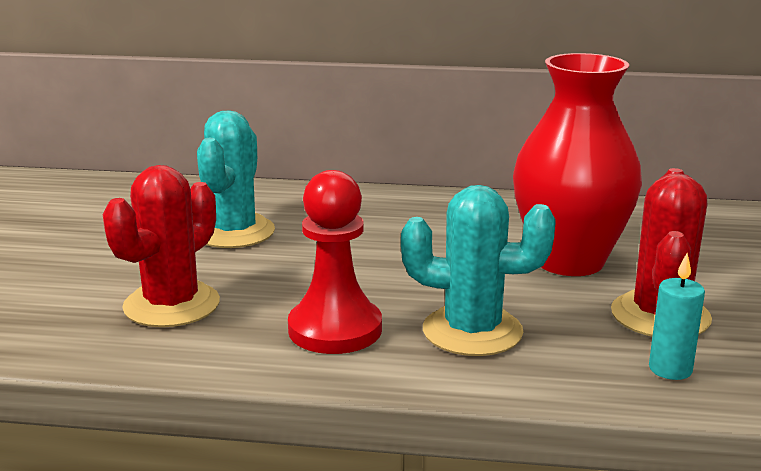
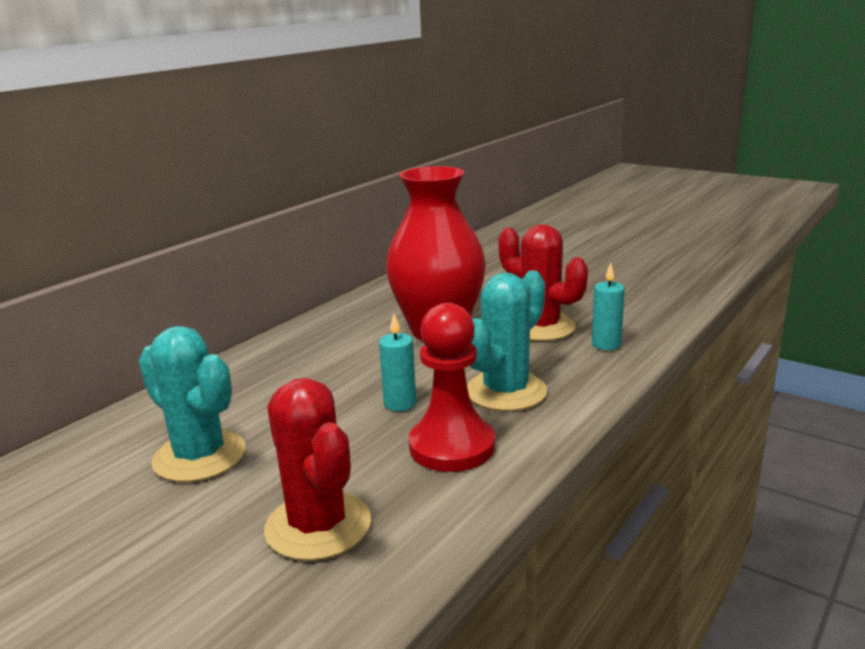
camera: 60 degrees left, 0 degrees up
(391, 284) = (400, 403): none -> turquoise candle

